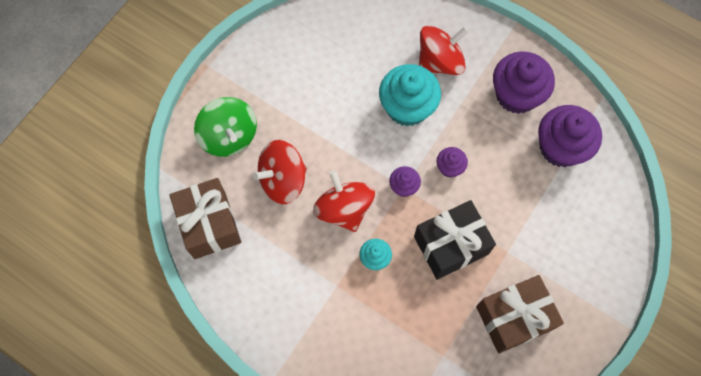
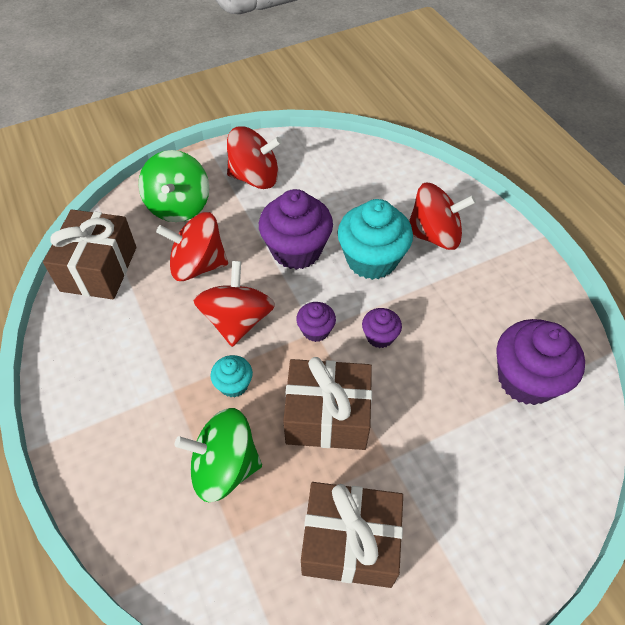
camera: 30 degrees right, 15 degrees down
(271, 78) = (255, 177): none -> red spinning top
(408, 317) = (224, 467): none -> green spinning top
(451, 245) = (327, 416): black gift -> brown gift
(516, 95) = (502, 302): purple cupcake -> purple cupcake (296, 250)

